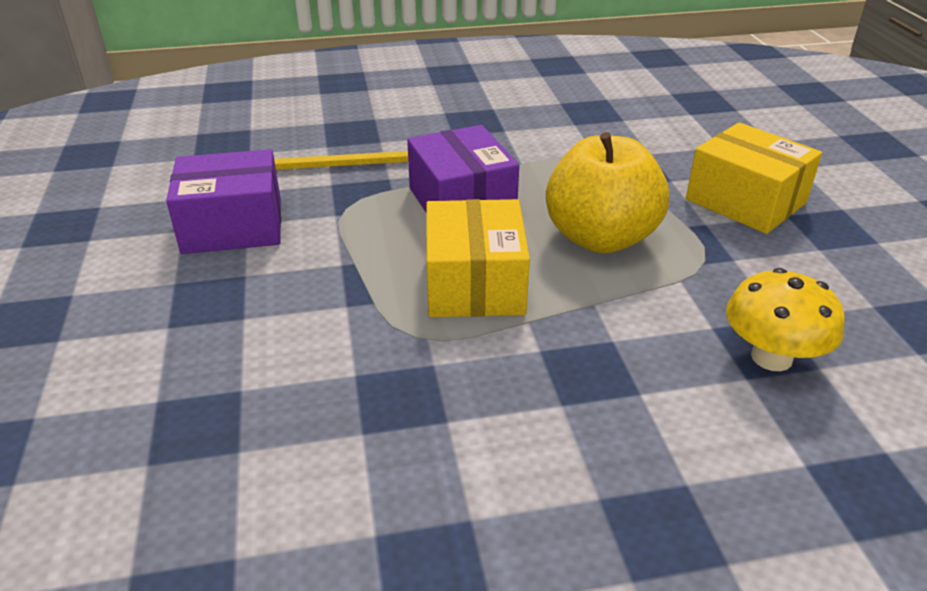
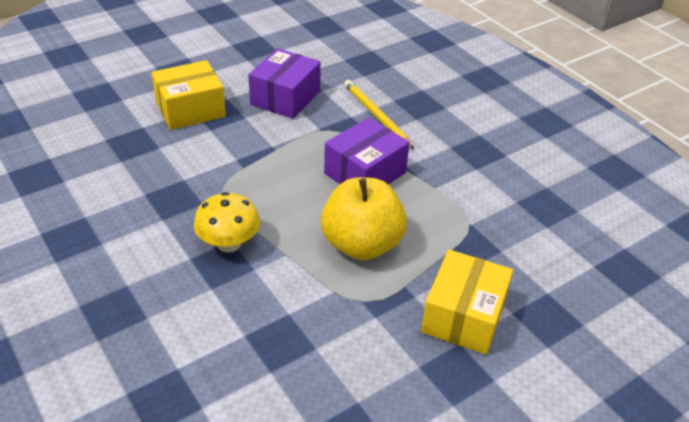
camera: 65 degrees right, 5 degrees up
(233, 226) = (285, 97): purple box -> purple box turned 60 degrees clockwise
(474, 283) = (280, 200): yellow box -> yellow box (190, 109)
(771, 357) = (270, 346): yellow mushroom -> yellow mushroom (229, 243)

